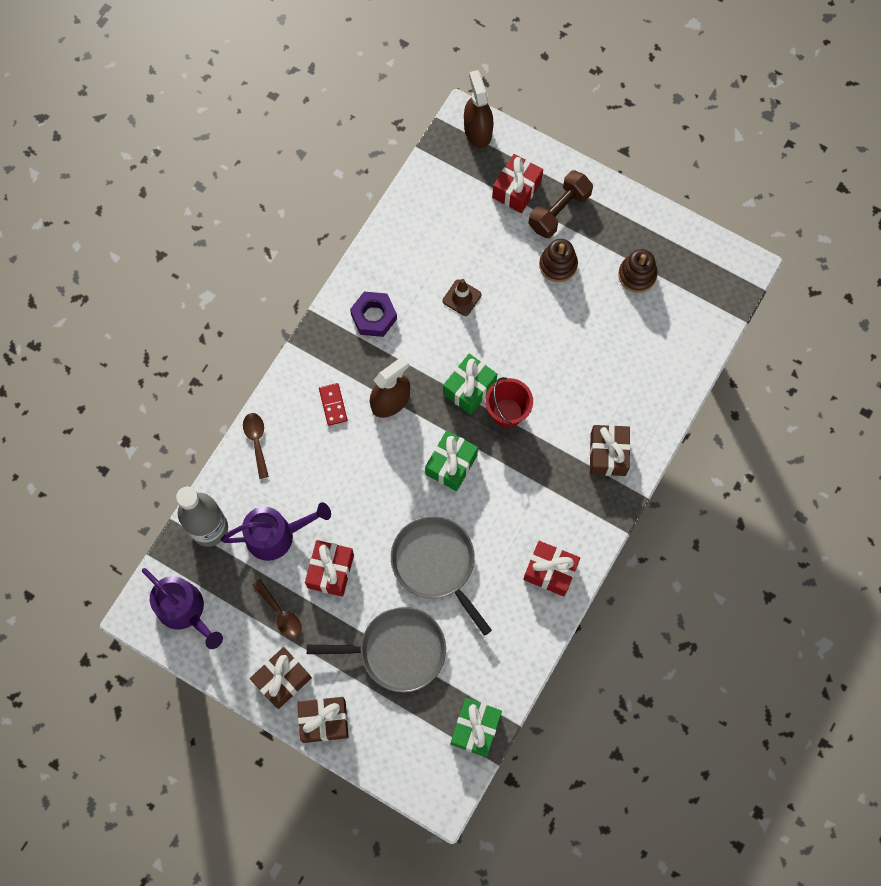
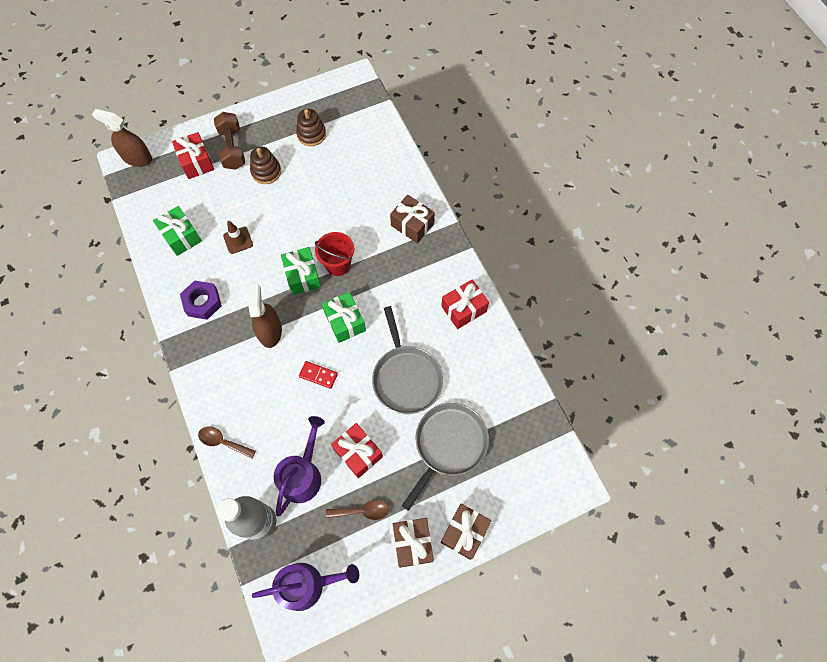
camera: 55 degrees left, 5 degrees down
(333, 405) = (241, 370): red domino -> red domino (318, 375)
(436, 564) = (406, 377): grey pan -> grey pan turned 105 degrees counterclockwise
(475, 729) = (539, 428): green gift -> green gift (181, 236)

